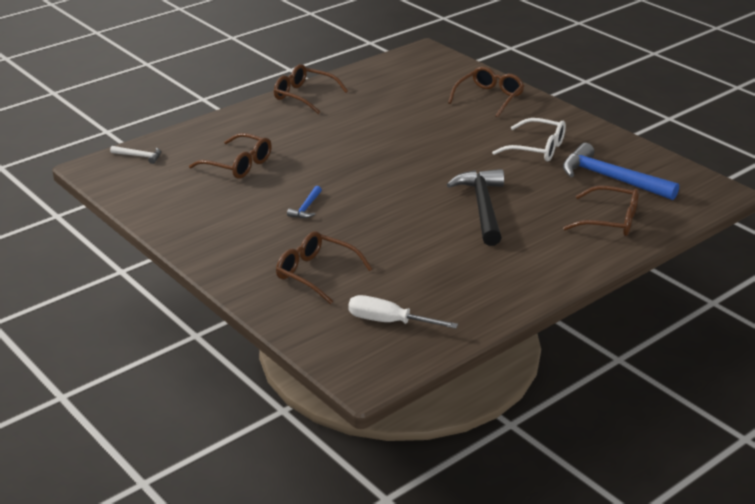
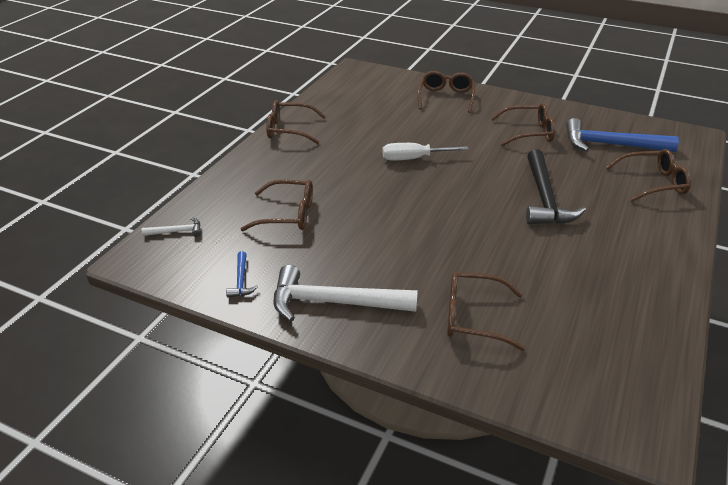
camera: 25 degrees left, 5 degrees up
(216, 235) = (334, 302): none -> white hammer
(306, 208) = (394, 243): blue hammer -> blue hammer (241, 280)
(389, 322) = (595, 352): white screwdriver -> white screwdriver (414, 159)
(482, 207) = (544, 198): black hammer -> black hammer turned 150 degrees counterclockwise
(537, 149) = (528, 132): white glasses -> brown glasses

